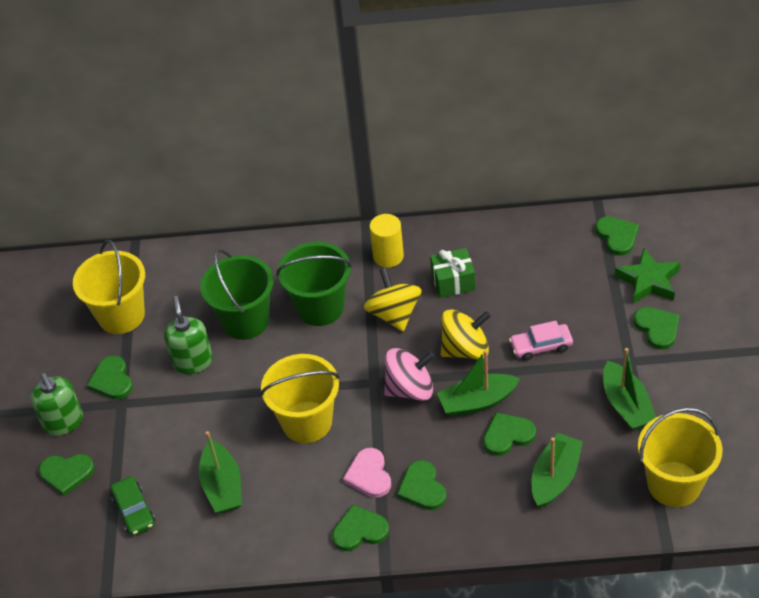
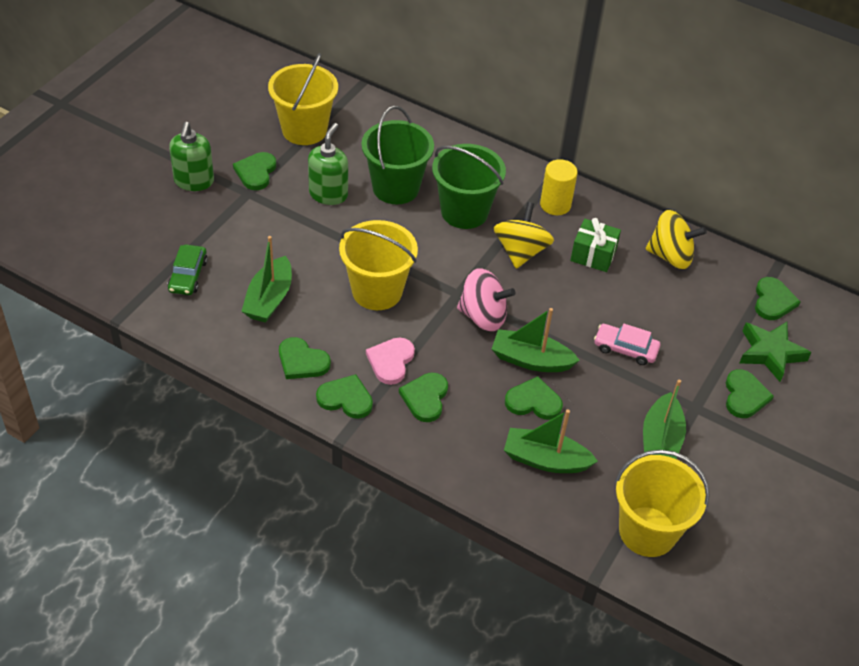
camera: 25 degrees right, 0 degrees up
(66, 473) = (163, 219): green heart -> green heart (302, 361)
(465, 349) = (557, 313): yellow spinning top -> yellow spinning top (670, 256)
(555, 477) = (545, 460): green boat -> green boat turned 135 degrees counterclockwise

